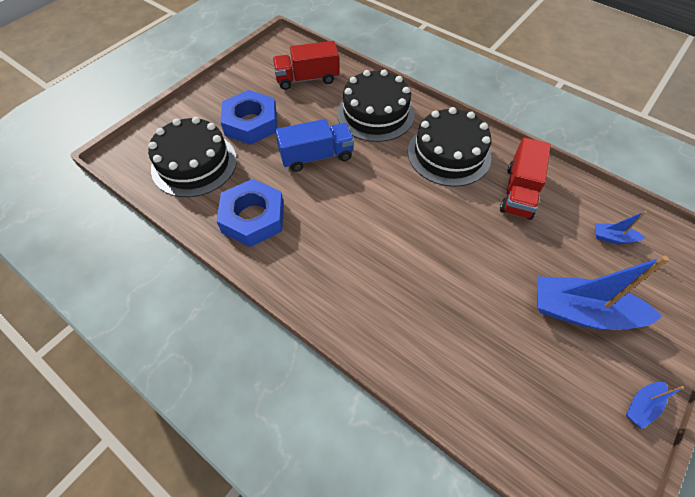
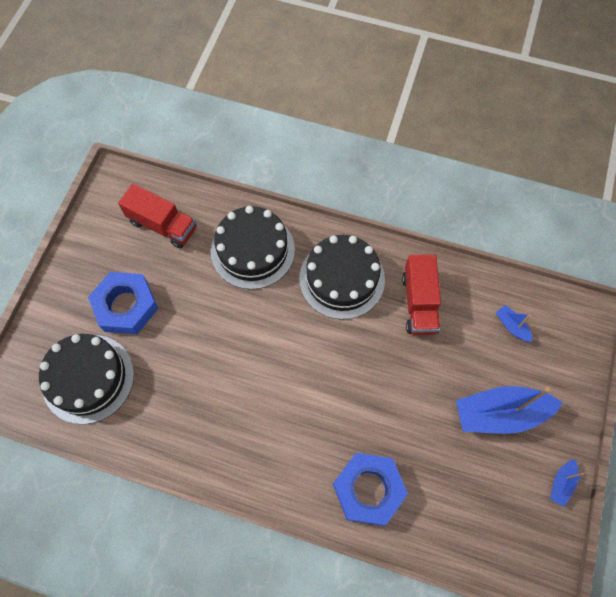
camera: 20 degrees left, 10 degrees up
(253, 218) = (177, 421): blue nut -> blue nut (368, 490)
(307, 79) = (163, 225): red truck -> red truck turned 120 degrees counterclockwise
(316, 156) = (211, 326): blue truck -> none
(613, 238) = (512, 326): blue boat -> blue boat turned 60 degrees clockwise

